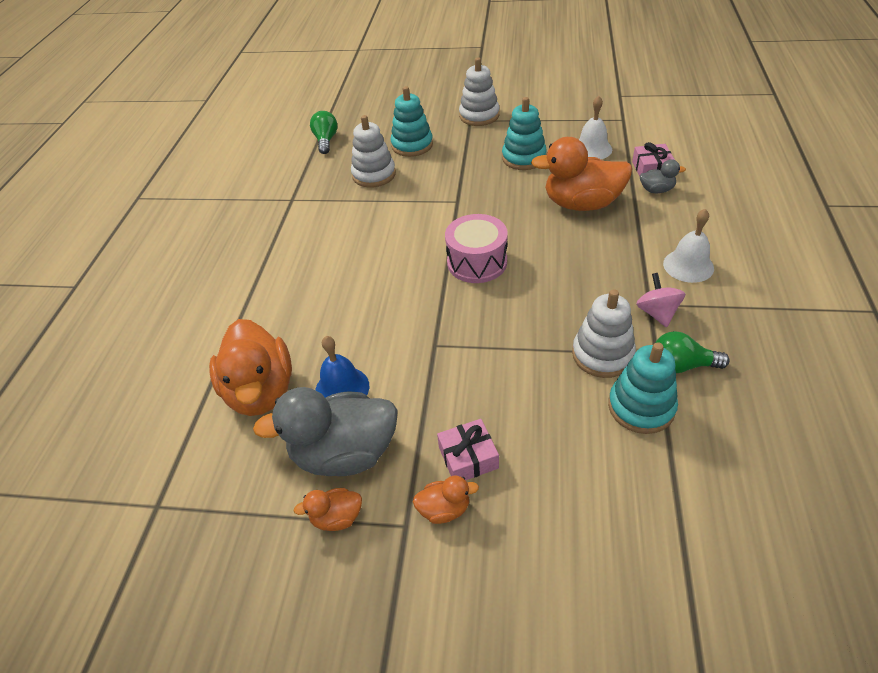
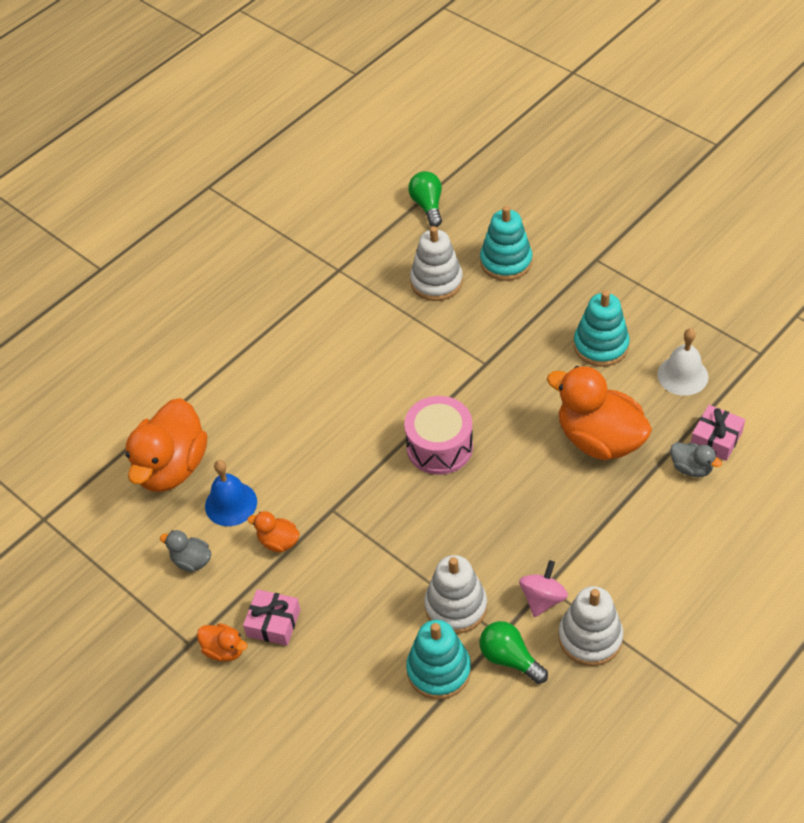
camera: 35 degrees right, 5 degrees up
(326, 141) = (427, 206): green light bulb -> green light bulb turned 45 degrees counterclockwise
(337, 518) = (150, 607): orange duck -> orange duck (278, 542)
(345, 453) = (191, 561): grey duck -> grey duck, size x0.46
(479, 116) = (611, 258): white stacking toy -> white stacking toy (590, 637)
(688, 265) = (624, 571): white bell -> none

